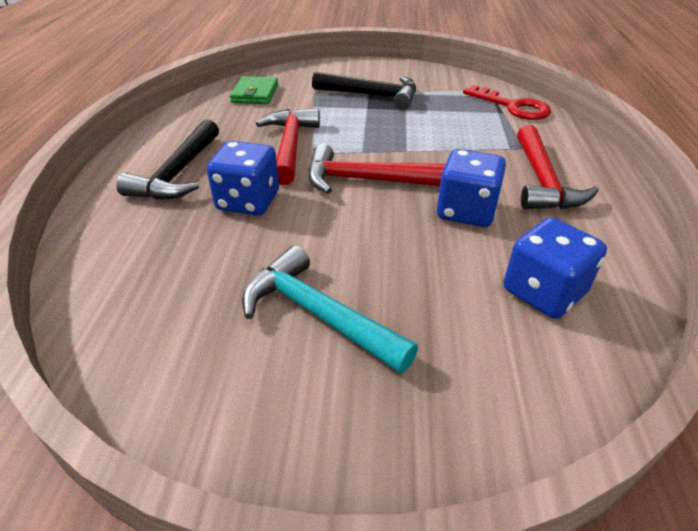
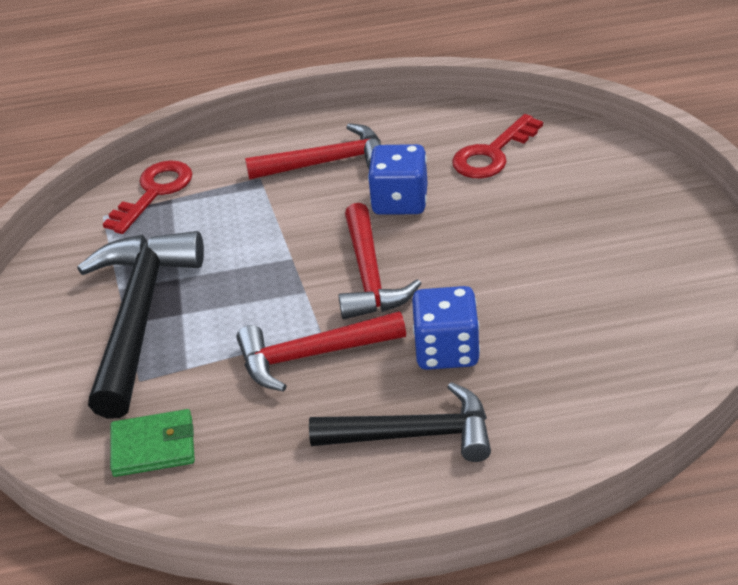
camera: 100 degrees left, 0 degrees up
(318, 314) = (580, 257): turquoise hammer -> none
(371, 95) = (139, 317): black hammer -> black hammer, size x1.50
(543, 292) = (492, 154): blue dice -> red key

